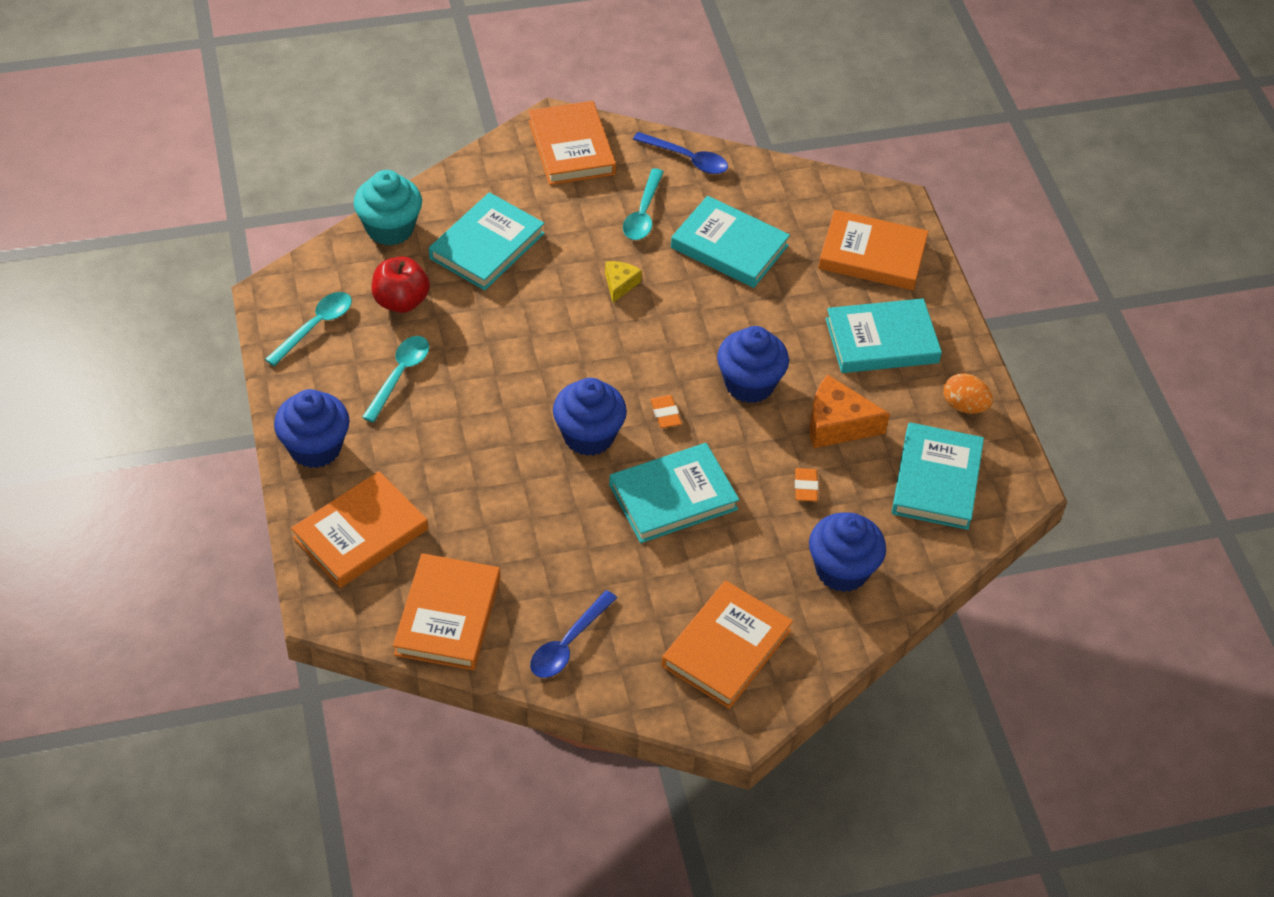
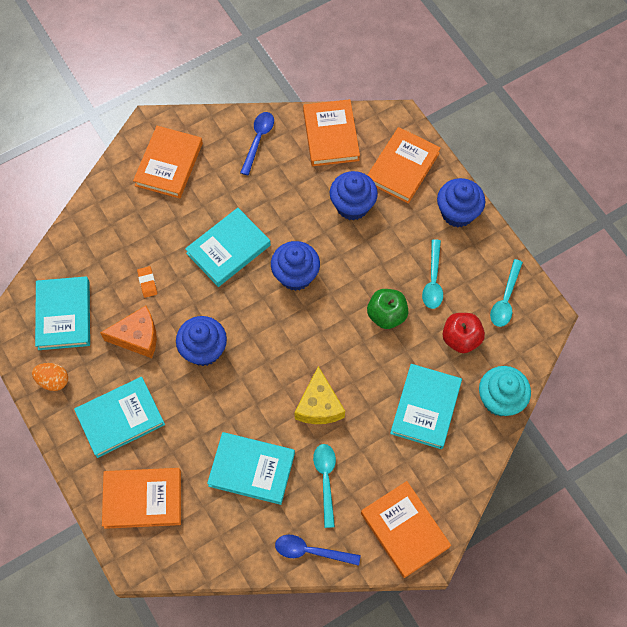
camera: 165 degrees right, 15 degrees up
(485, 354) = (386, 315): none -> green apple
(620, 284) = (319, 405): yellow cheese -> yellow cheese, size x1.77
(665, 414) = (252, 308): orange eraser -> none
(842, 570) = (112, 233): blue cupcake -> blue cupcake (352, 206)

